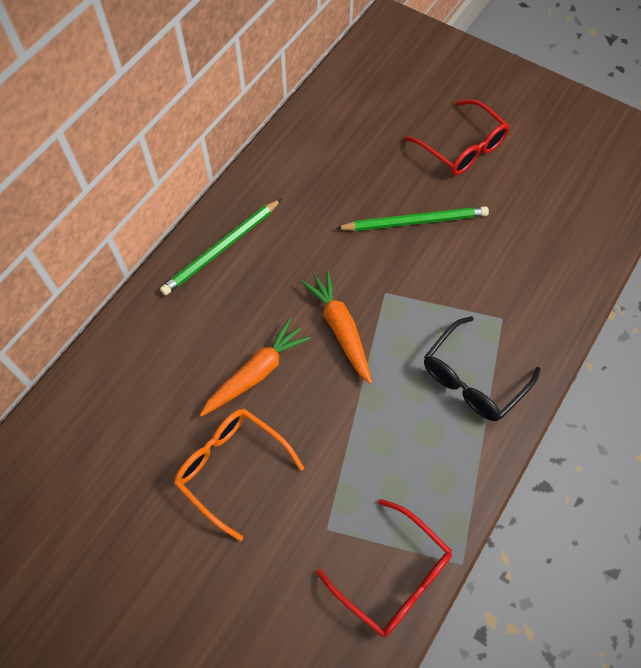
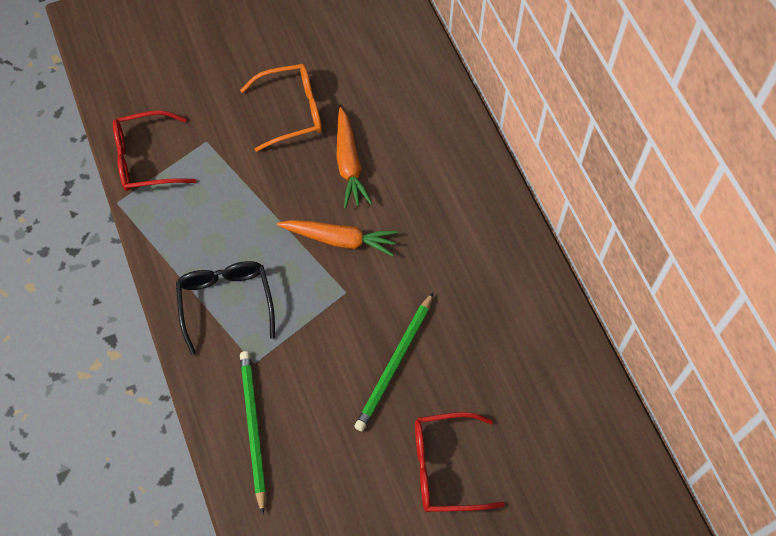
camera: 125 degrees right, 0 degrees up
(221, 249) = (477, 200): green pencil -> green pencil (253, 428)

